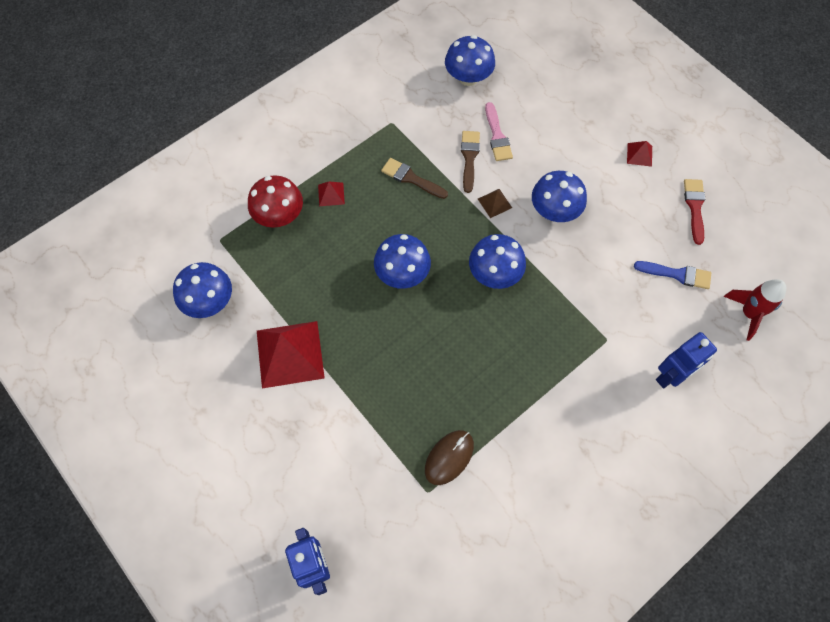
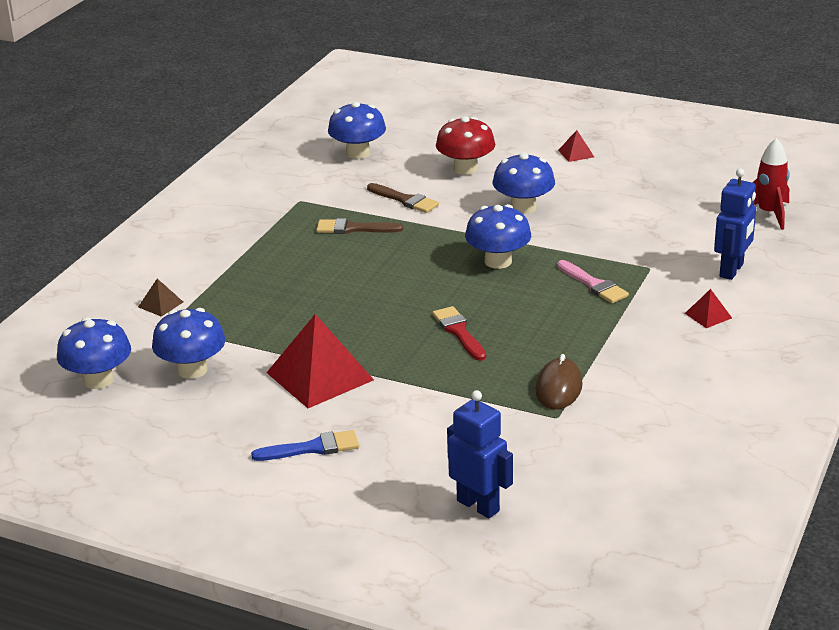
camera: 25 degrees left, 35 degrees down
(279, 215) = (225, 291): red mushroom -> red mushroom (465, 169)
(331, 194) = (273, 262): red pyramid -> red pyramid (708, 315)
(402, 273) = (399, 289): blue mushroom -> blue mushroom (98, 380)
(469, 158) = (405, 200): brown brush -> brown brush turned 150 degrees clockwise
(494, 203) = (457, 219): brown pyramid -> brown pyramid (160, 304)
(497, 136) = (421, 179): pink brush -> pink brush (593, 284)
(676, 274) = (679, 211): blue brush -> blue brush (312, 448)
(695, 207) = (658, 169): red brush -> red brush (459, 332)

